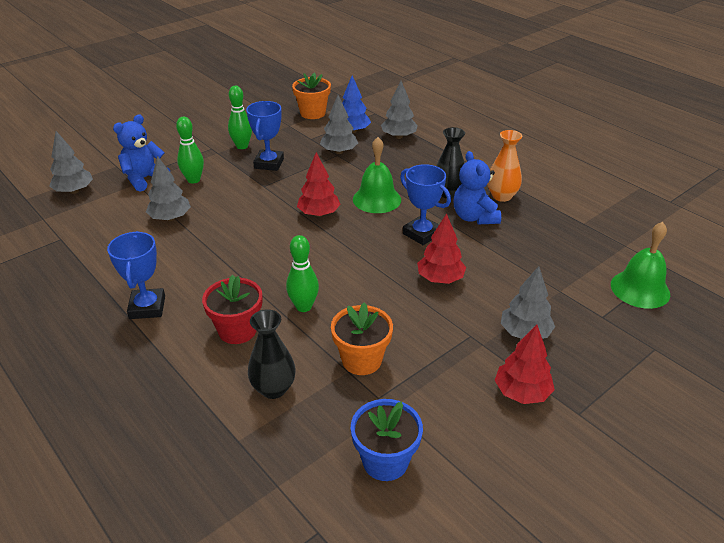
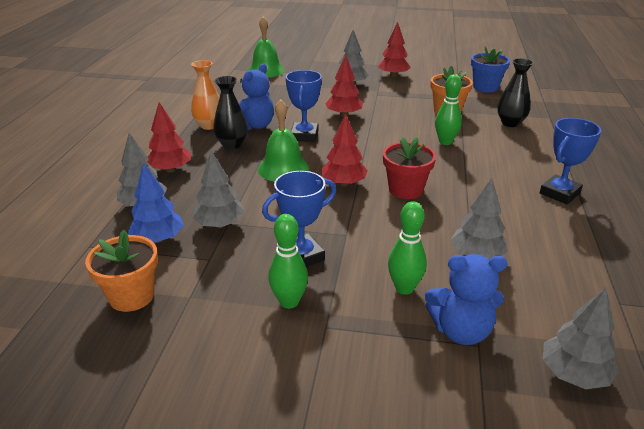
camera: 130 degrees left, 5 degrees down
(237, 330) = (503, 152): red flower pot -> red flower pot (405, 190)
(436, 157) = (170, 170): none -> red tree

